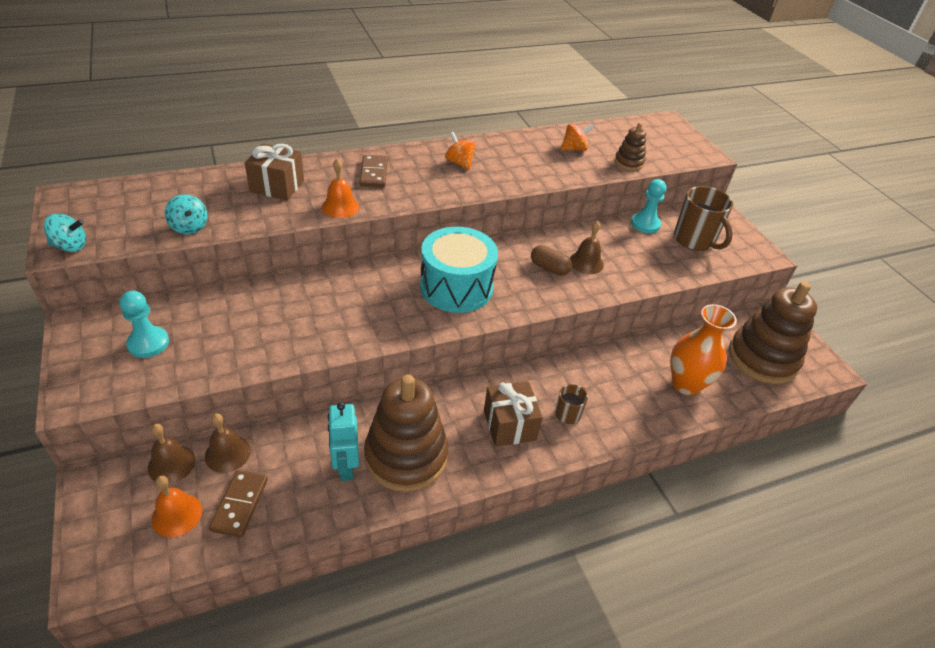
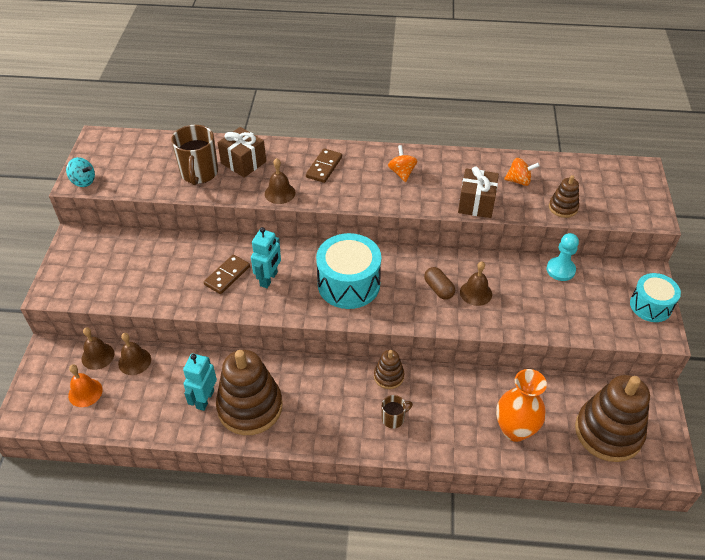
camera: 30 degrees right, 5 degrees up
(148, 343) = (110, 265): turquoise pawn -> none
(189, 227) = (164, 185): turquoise spinning top -> none
(240, 505) = (125, 400): brown domino -> brown domino (227, 276)
(340, 207) = (280, 193): orange bell -> brown bell
(364, 305) = (269, 279): none -> turquoise robot
(509, 425) = (340, 411): brown gift -> brown gift (476, 203)
(536, 373) = (388, 376): none -> brown stacking toy
(695, 240) = (599, 299): brown mug -> brown mug (199, 173)
(738, 234) = (650, 306): none -> turquoise drum

